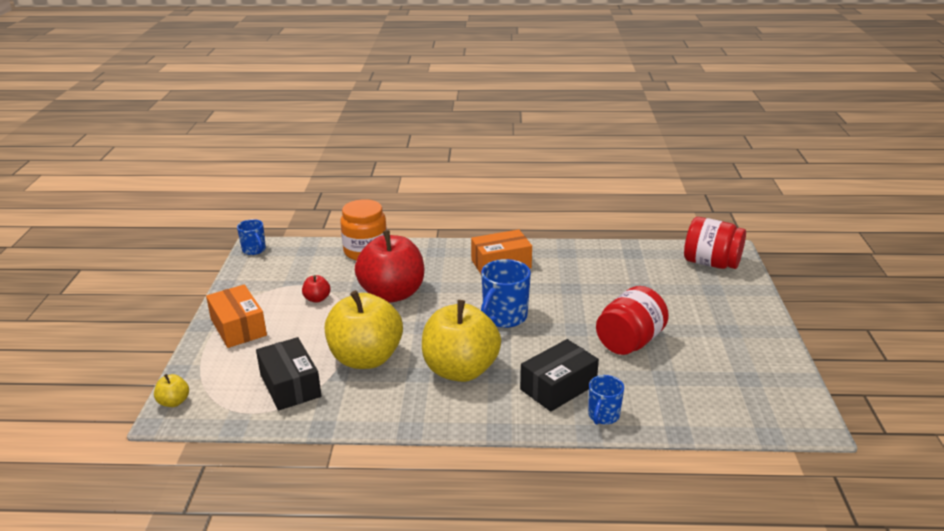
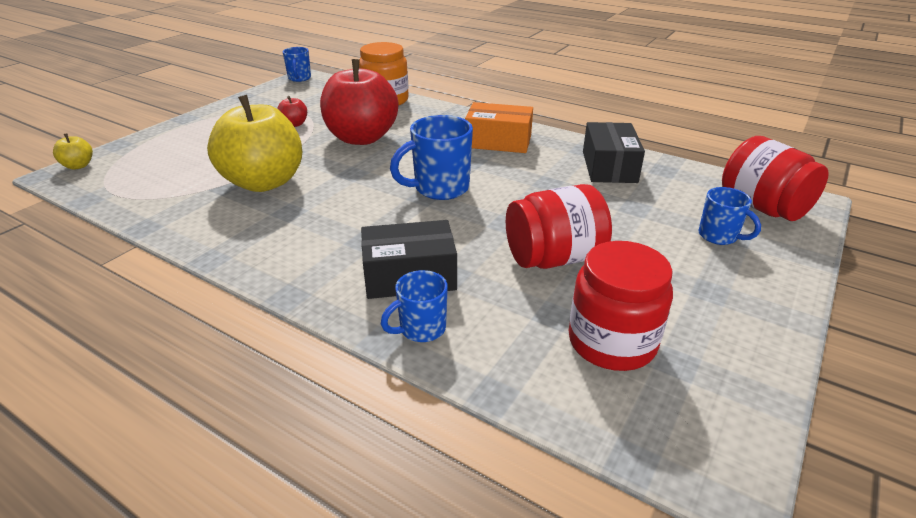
camera: 30 degrees right, 5 degrees up
(238, 327) = (205, 127): orange box -> none
(290, 385) = (174, 183): black box -> black box (609, 167)
(460, 370) = (332, 222): yellow apple -> none
(705, 292) = (719, 236): none -> blue mug
(708, 380) = (612, 342): none -> red jar

